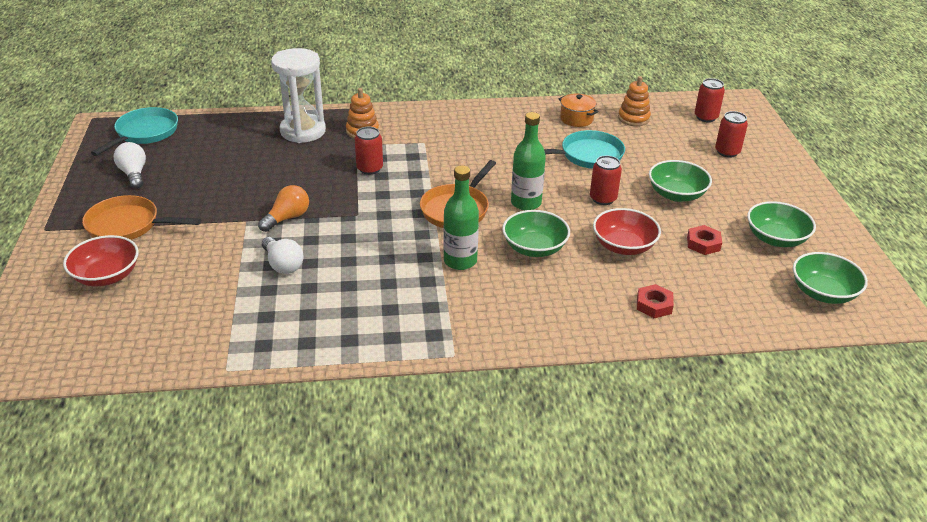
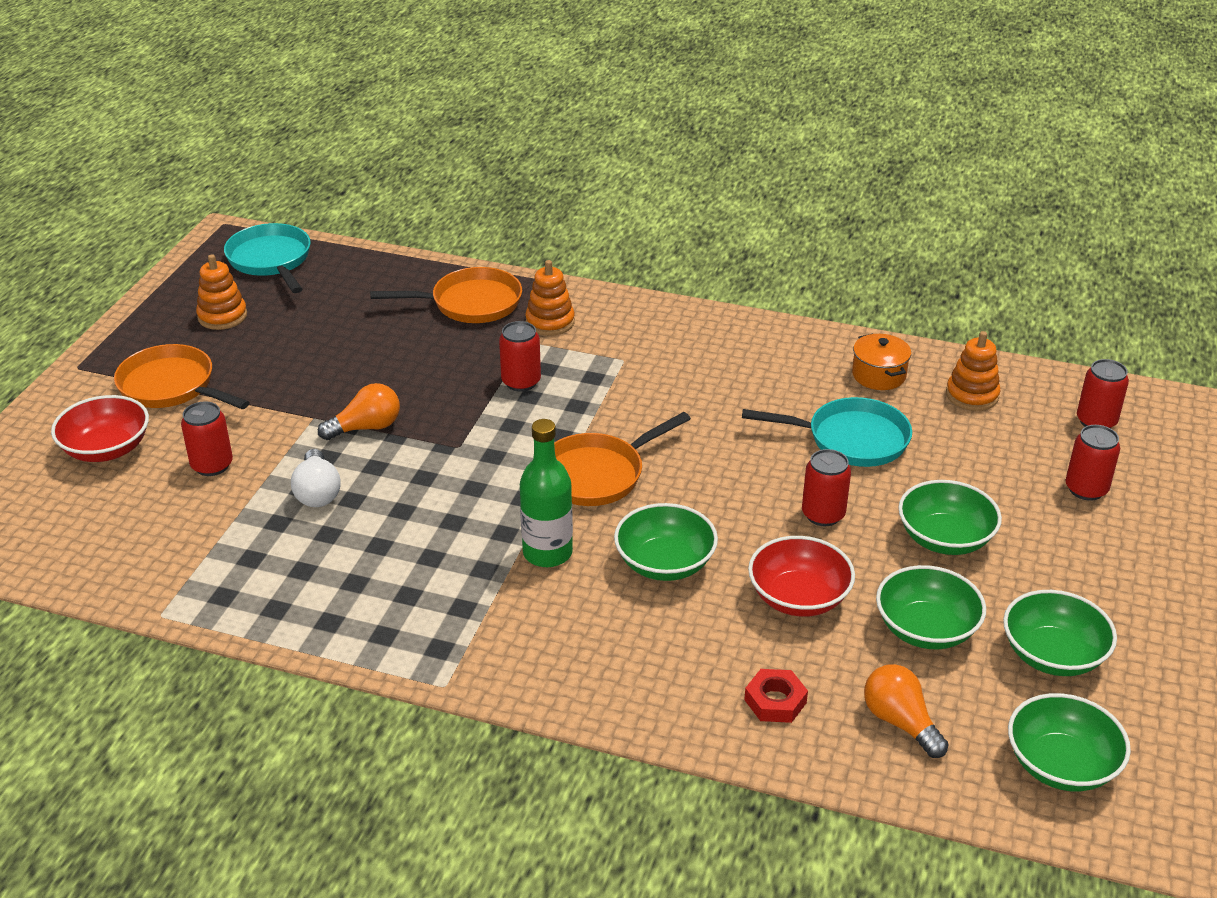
camera: 25 degrees right, 0 degrees up
(134, 174) = (222, 316): white light bulb -> orange stacking toy
(145, 133) = (271, 260): turquoise pan -> turquoise pan turned 75 degrees counterclockwise
(194, 267) = (212, 465): none -> red can
(303, 131) = (470, 303): white hourglass -> orange pan
(526, 203) = (702, 491): green bottle -> none
(703, 244) = (926, 629): red nut -> green bowl
(727, 296) = (900, 722): none -> orange light bulb

